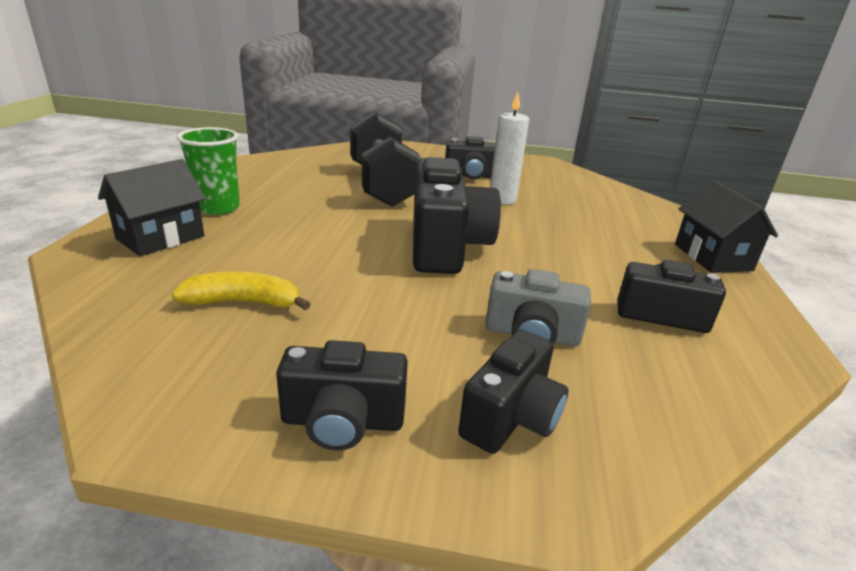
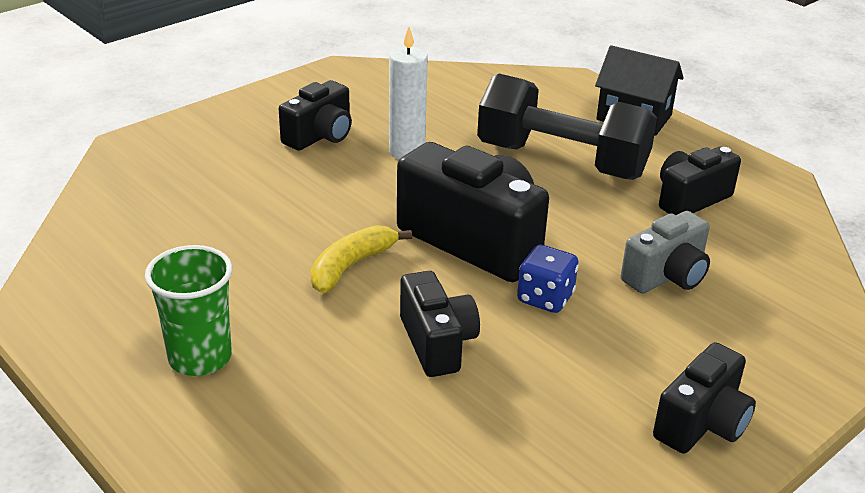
camera: 50 degrees left, 5 degrees up
(160, 237) = (246, 431): black house -> none
(244, 302) = (471, 414): yellow banana -> yellow banana (351, 266)
(382, 185) = (275, 208): black dumbbell -> black dumbbell (561, 161)
(419, 290) = (545, 298): none -> blue dice
(511, 417) = (755, 341): black camera -> black camera (437, 343)

